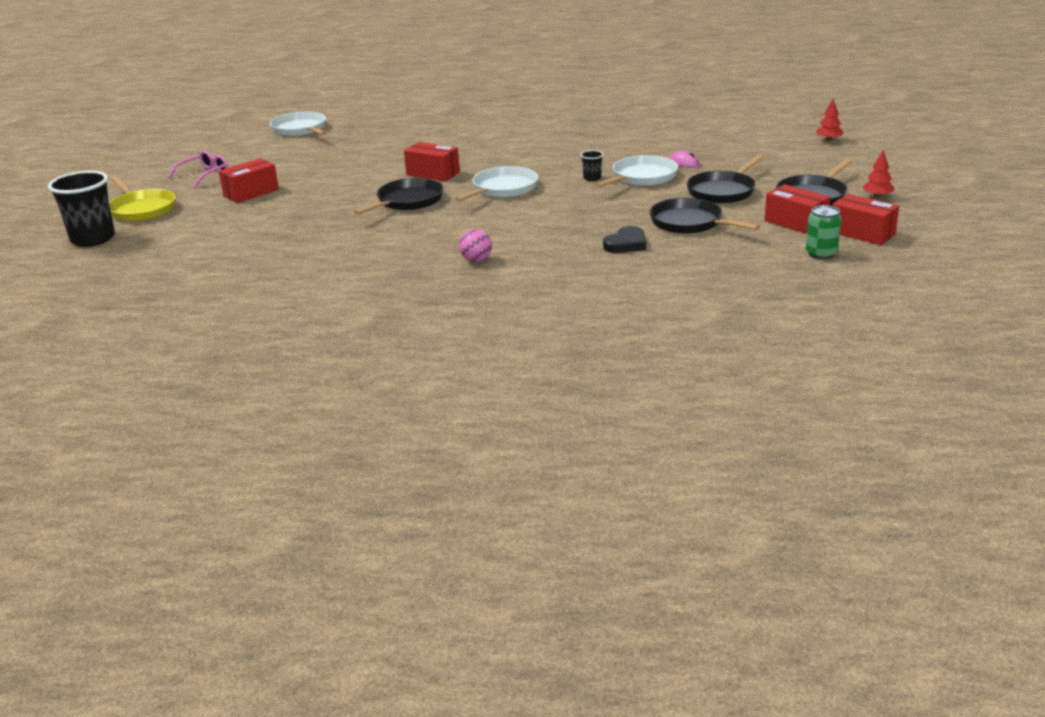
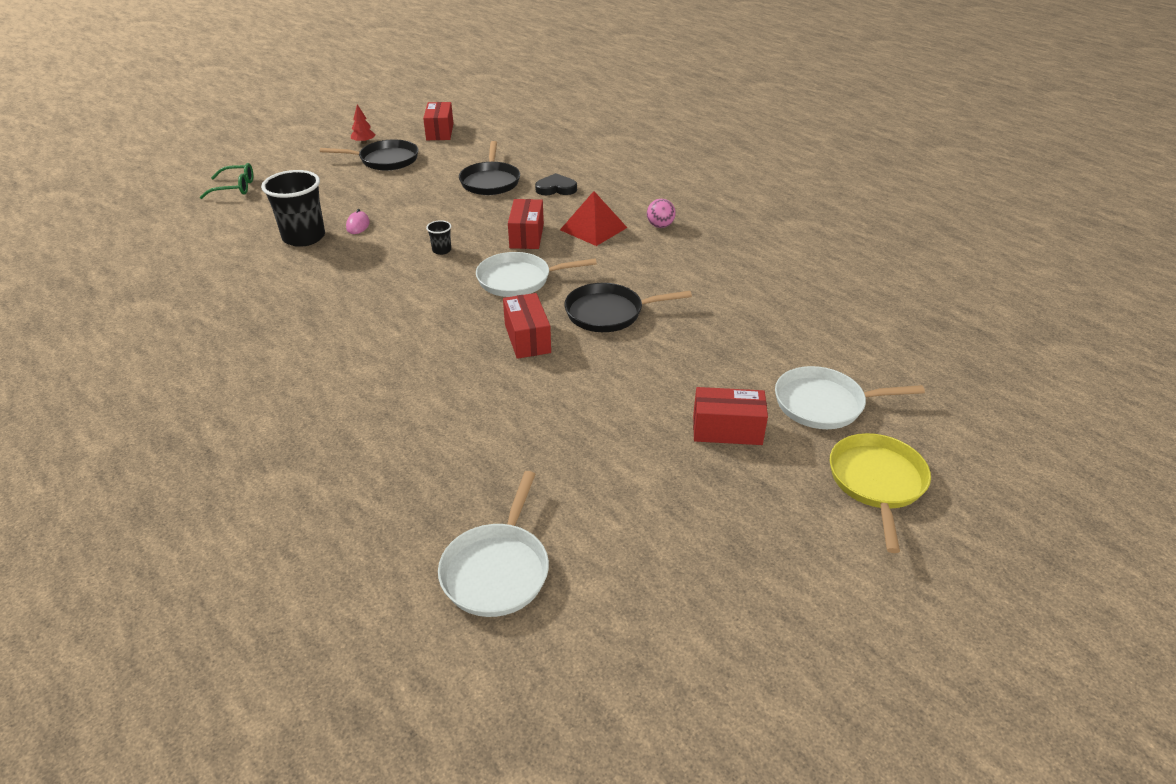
camera: 135 degrees left, 10 degrees up
(93, 239) = (963, 451): black cup -> black cup (304, 237)
(204, 175) = (744, 521): pink glasses -> none
(524, 234) = (593, 228): none -> red pyramid
(642, 177) = (415, 230): white pan -> white pan (824, 404)
(723, 191) = (411, 190): black pan -> none
(795, 223) = (446, 152): red box -> red box (526, 236)
(821, 254) = (488, 134): green can -> none
(828, 140) = (235, 188): red tree -> green glasses

